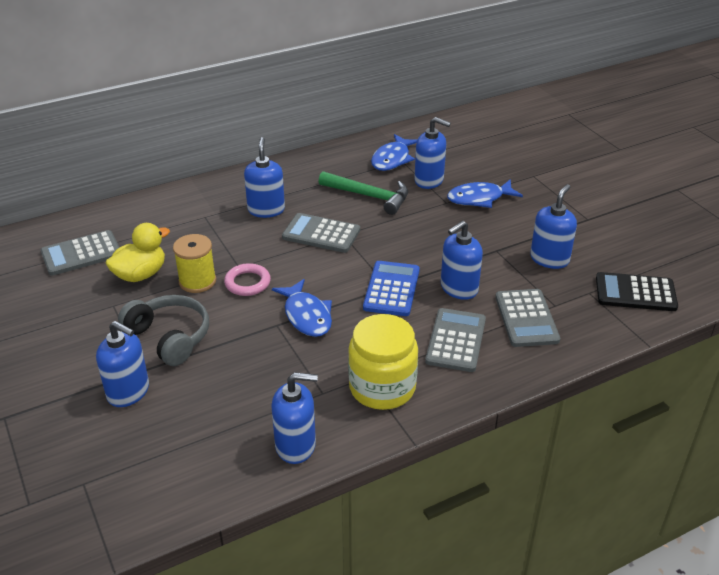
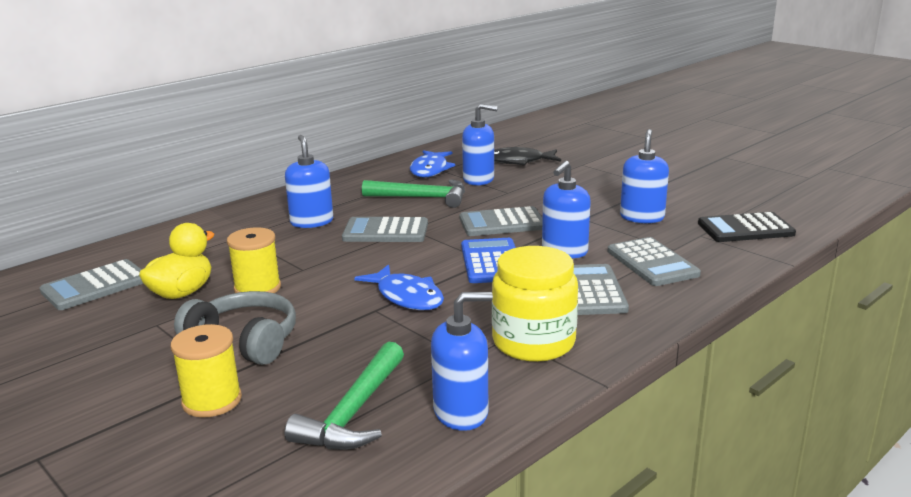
camera: 15 degrees left, 15 degrees down
(128, 392) = (212, 400): blue soap dispenser -> yellow spool
(221, 427) = (354, 412): none -> green hammer
(247, 283) = (320, 281): pink ring -> none
(422, 242) = (502, 223): none -> grey calculator
(477, 161) = (519, 161): none -> black fish
(479, 198) = (539, 185): blue fish -> none

